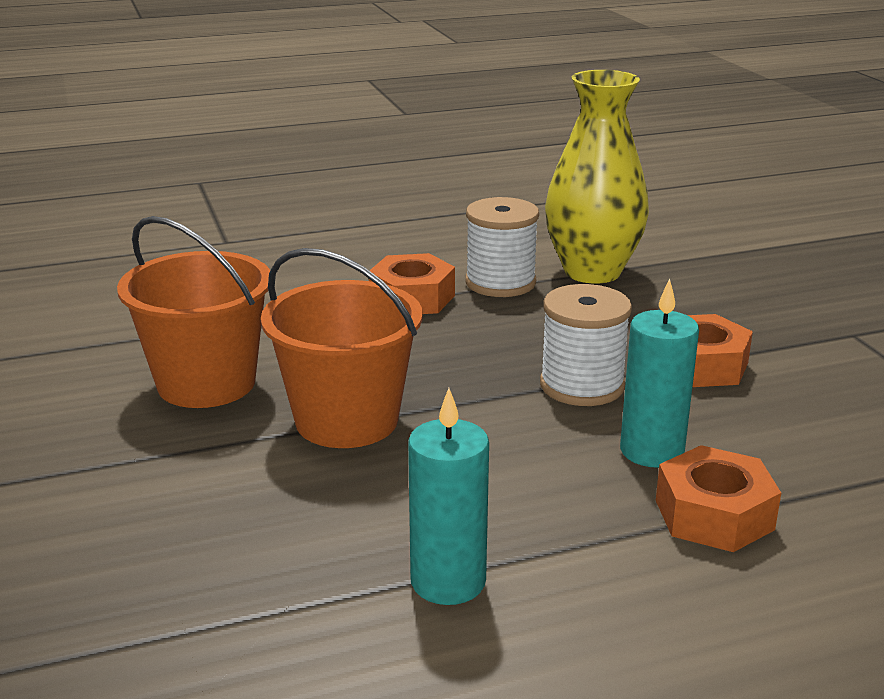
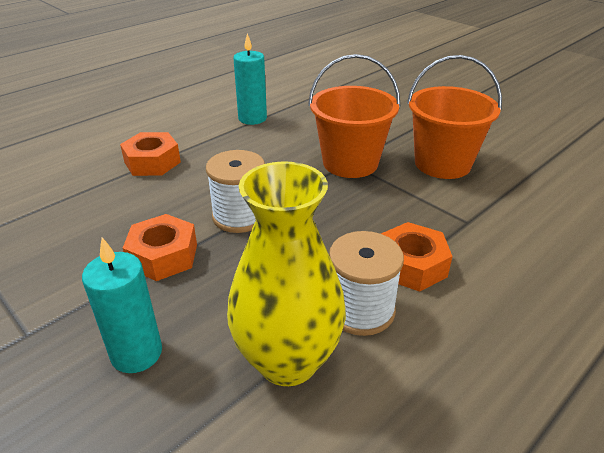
camera: 155 degrees right, 10 degrees up
(651, 451) = (187, 185): turquoise candle -> turquoise candle (136, 353)

